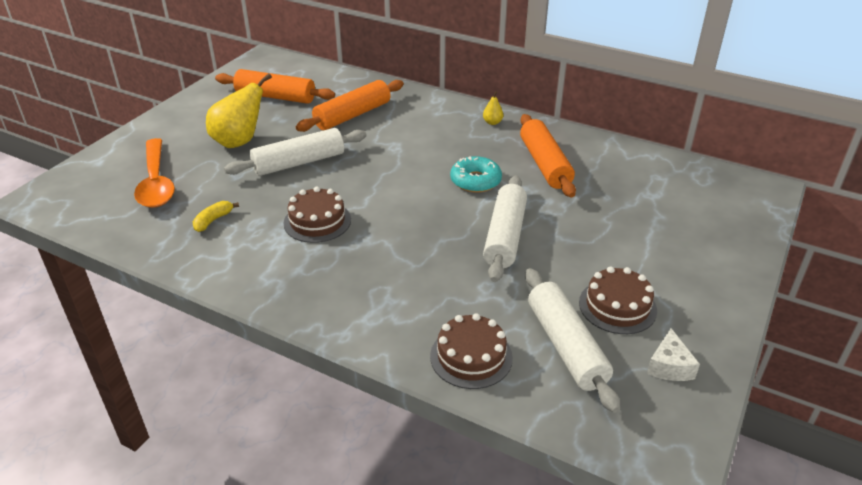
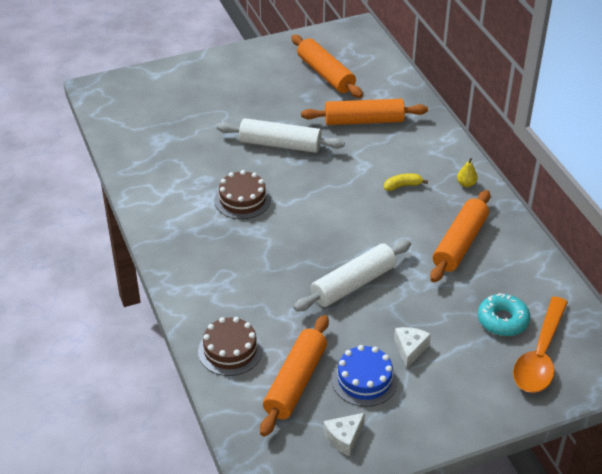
camera: 40 degrees right, 5 degrees up
(156, 182) = (174, 112): orange spoon -> orange spoon (540, 355)
(213, 220) = (180, 162): yellow banana -> yellow banana (402, 186)
(239, 142) = (259, 104): yellow pear -> none
(475, 181) = (387, 228): turquoise donut -> turquoise donut (502, 320)
(566, 346) = (296, 382): white rolling pin -> orange rolling pin
(617, 260) = (410, 349): none -> white cheese
(617, 306) = (364, 380): brown cake -> blue cake

